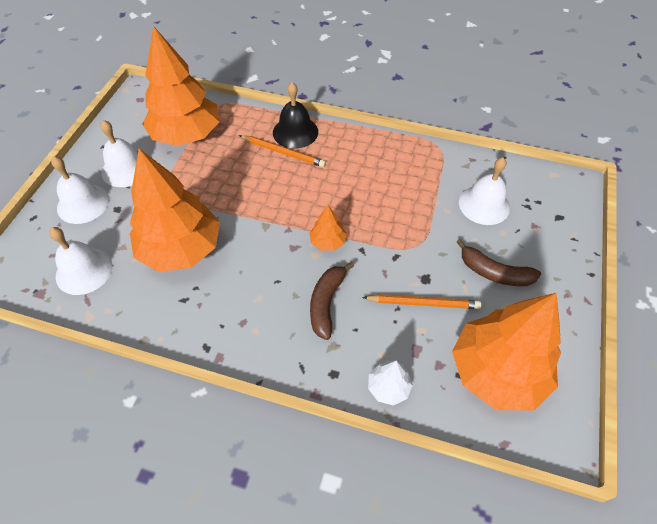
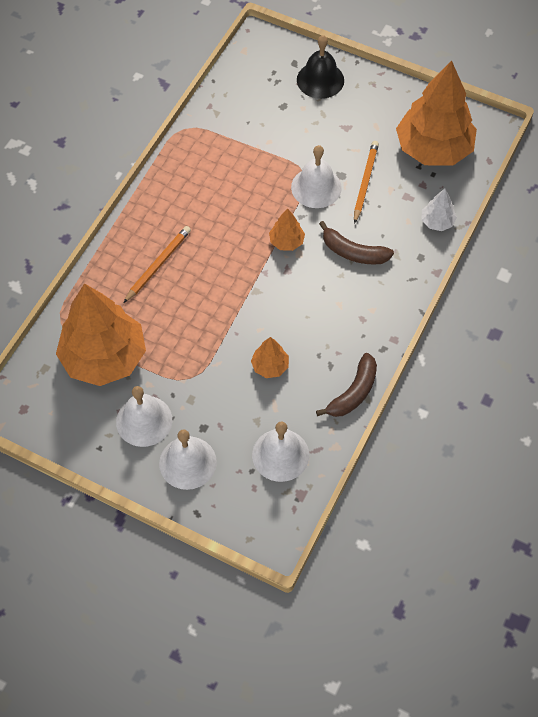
camera: 80 degrees left, 5 degrees up
(181, 249) = (270, 366): orange tree -> orange tree, size x0.43
(295, 132) = (129, 250): black bell -> black bell (320, 80)
(484, 204) = (268, 112): white bell -> white bell (316, 187)
(494, 273) = (344, 125): brown banana -> brown banana (353, 393)

